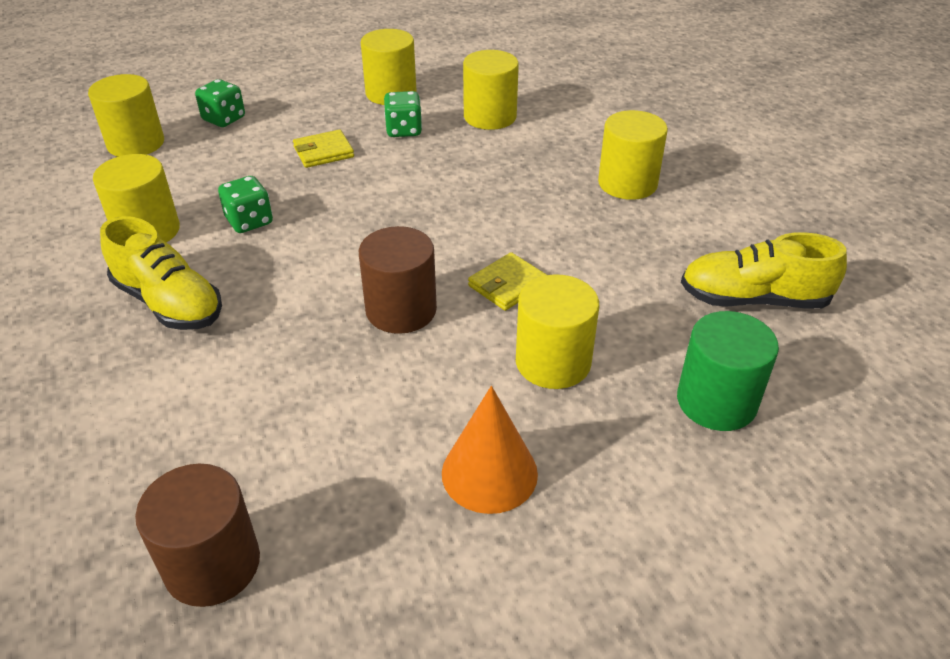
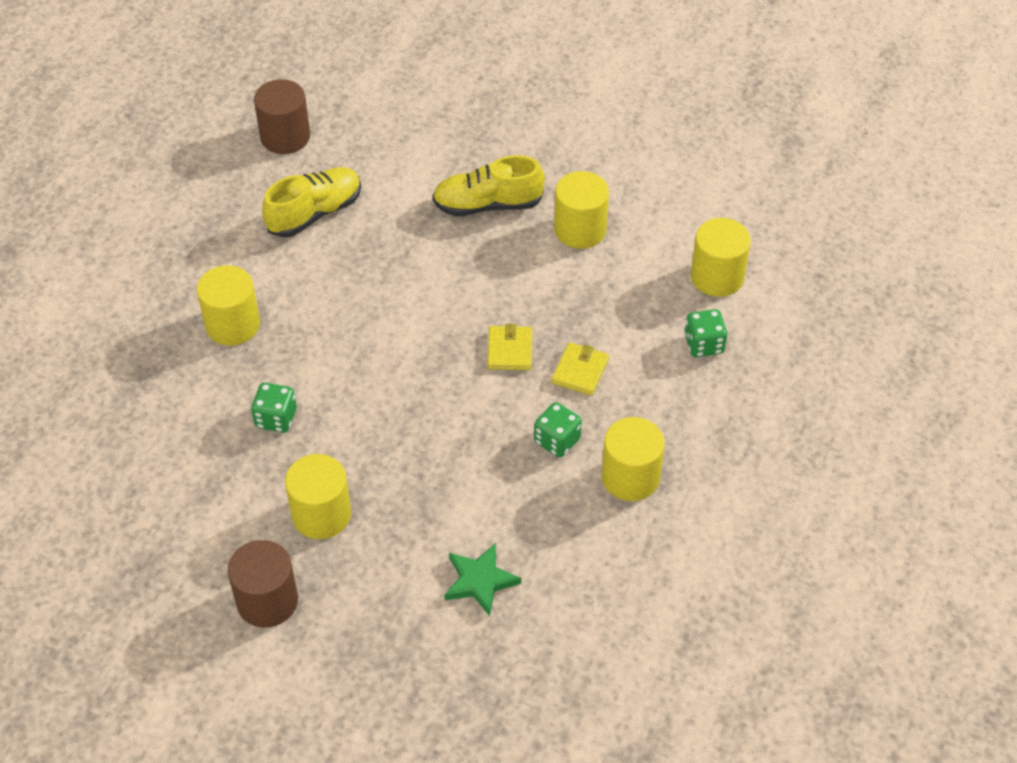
camera: 135 degrees right, 10 degrees up
(249, 221) = (532, 281): green dice -> green dice (276, 418)
(401, 310) = (355, 293): brown cylinder -> brown cylinder (267, 601)
(489, 473) = (207, 247): orange cone -> none
(490, 117) = (512, 513): yellow cylinder -> none
(507, 285) = (312, 356): yellow wallet -> yellow wallet (510, 350)
(557, 102) = (480, 581): none -> green star
(716, 401) = (121, 365): green cylinder -> none
(753, 299) = (146, 459): yellow shoe -> yellow shoe (315, 213)

